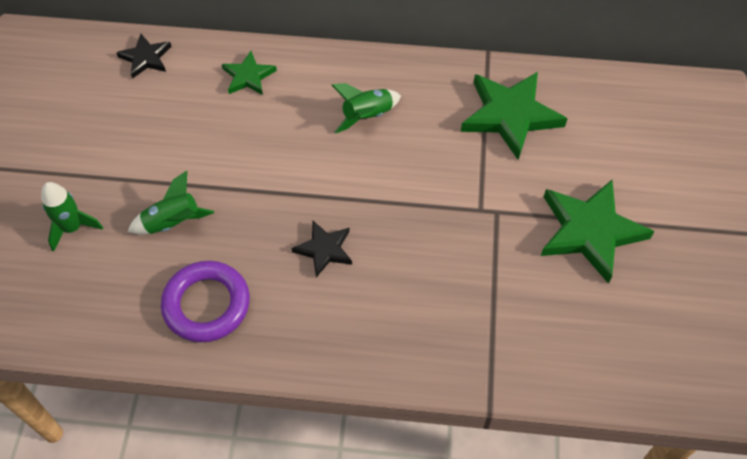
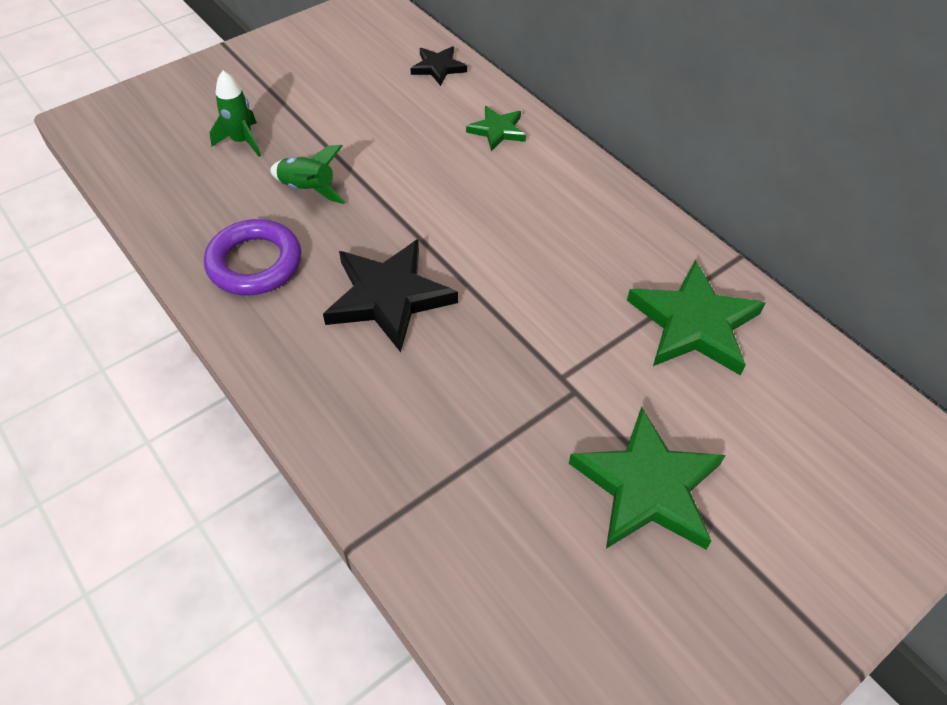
camera: 45 degrees right, 5 degrees down
(324, 249) = (389, 297): black star -> black star, size x1.85
(367, 116) = (556, 227): green rocket -> none

